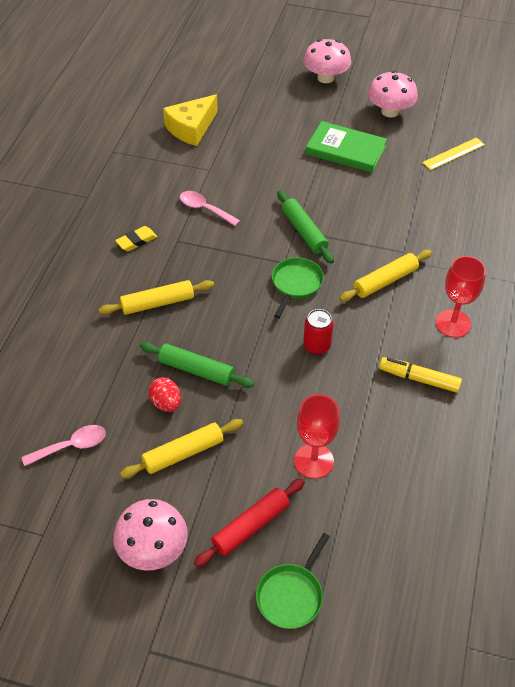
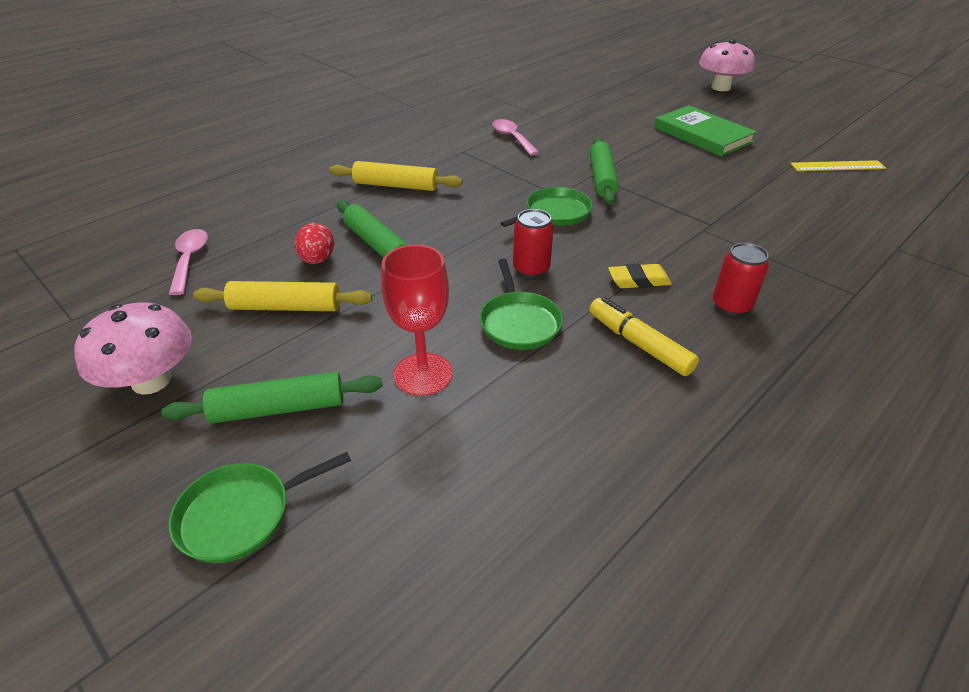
camera: 30 degrees right, 10 degrees down
(71, 446) = (190, 260): pink spoon -> pink spoon turned 105 degrees counterclockwise
(136, 241) = (424, 141): yellow eraser -> yellow eraser (638, 280)
(191, 128) = (552, 89): yellow cheese -> none
(251, 526) = (279, 408): red rolling pin -> green rolling pin
(341, 395) = (519, 322): none -> green pan
(385, 281) = (667, 241): yellow rolling pin -> none
(390, 111) = (777, 121): pink mushroom -> none
(453, 323) = (731, 306): red goblet -> red can

